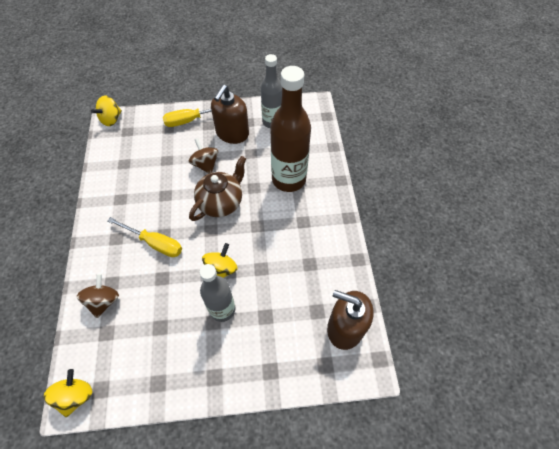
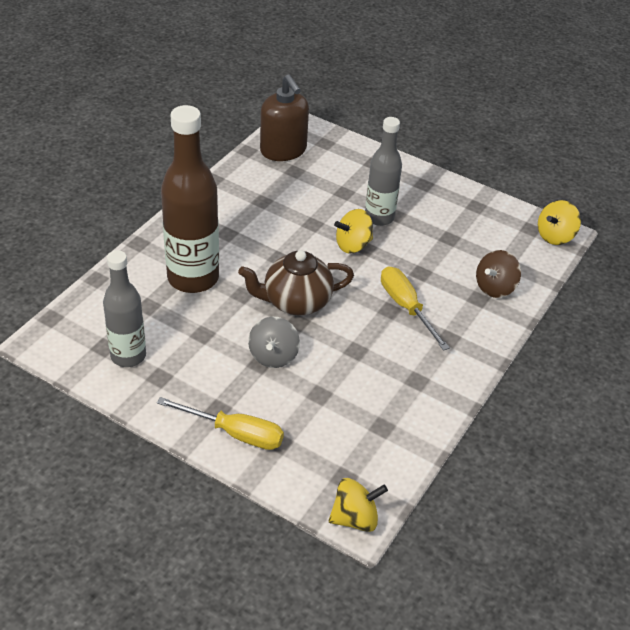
camera: 145 degrees left, 15 degrees down
(205, 164) = (273, 356): brown spinning top -> grey spinning top
(232, 133) = (198, 374): brown soap dispenser -> none

